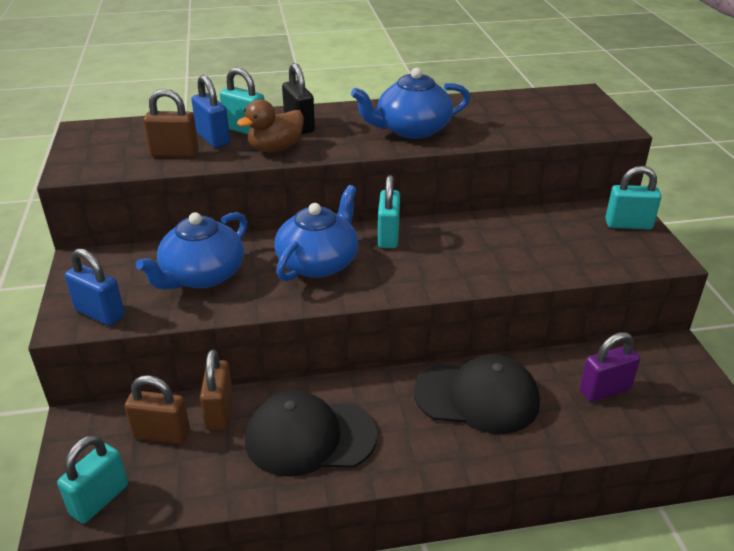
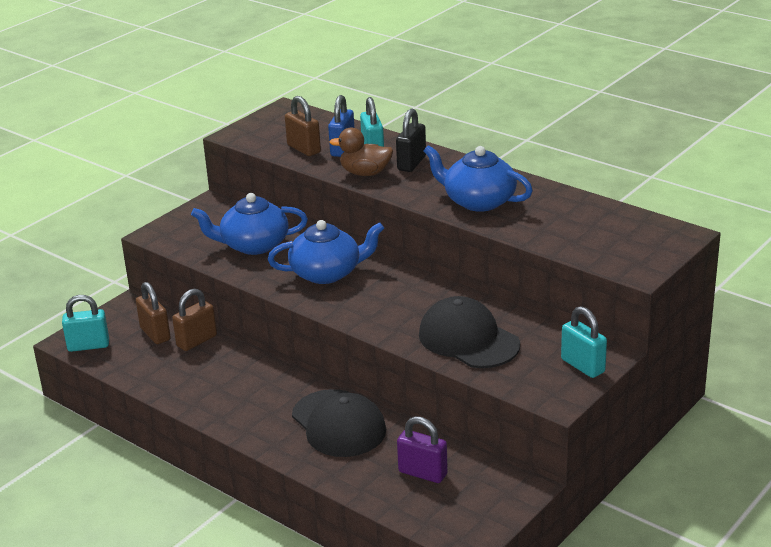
camera: 50 degrees right, 5 degrees down
(100, 313) = (174, 238): blue padlock -> none
(310, 437) = (218, 382): black cap -> black cap (468, 339)
(388, 236) = (398, 280): turquoise padlock -> none

